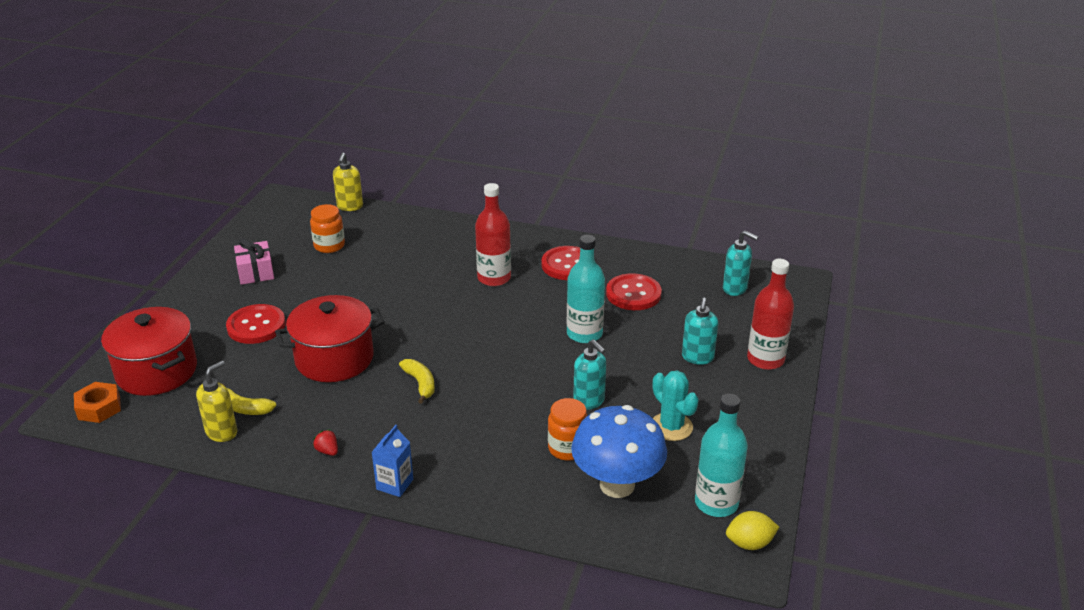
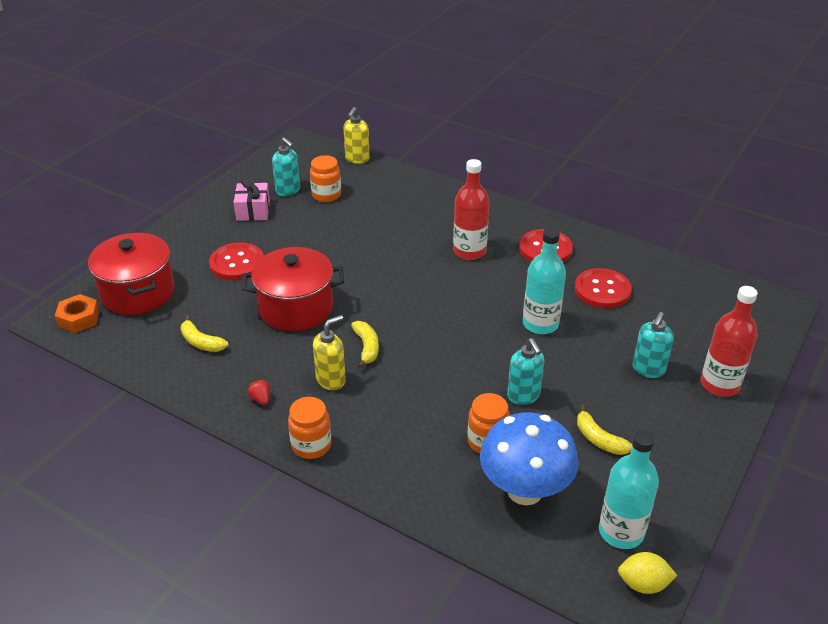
camera: 15 degrees right, 5 degrees up
(222, 432) = (174, 362): yellow soap dispenser -> yellow soap dispenser (331, 380)
(395, 484) = (311, 445): blue carton -> orange jar
(671, 427) = (599, 439): turquoise cactus -> yellow banana
(735, 289) = (709, 302): turquoise soap dispenser -> turquoise soap dispenser (288, 190)

